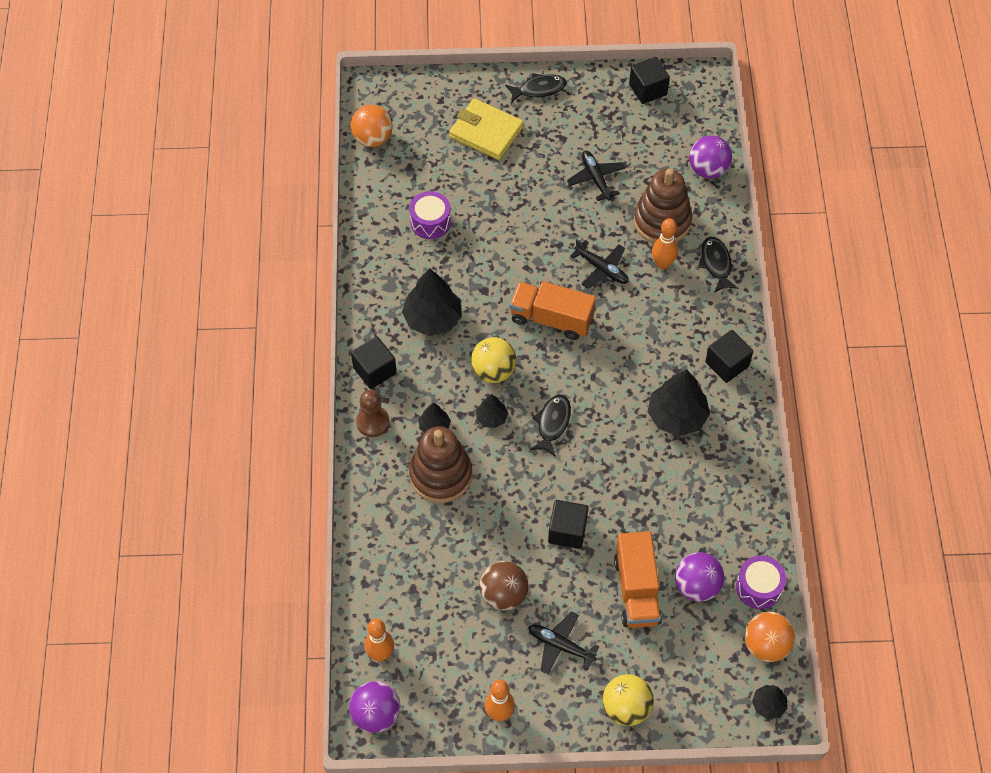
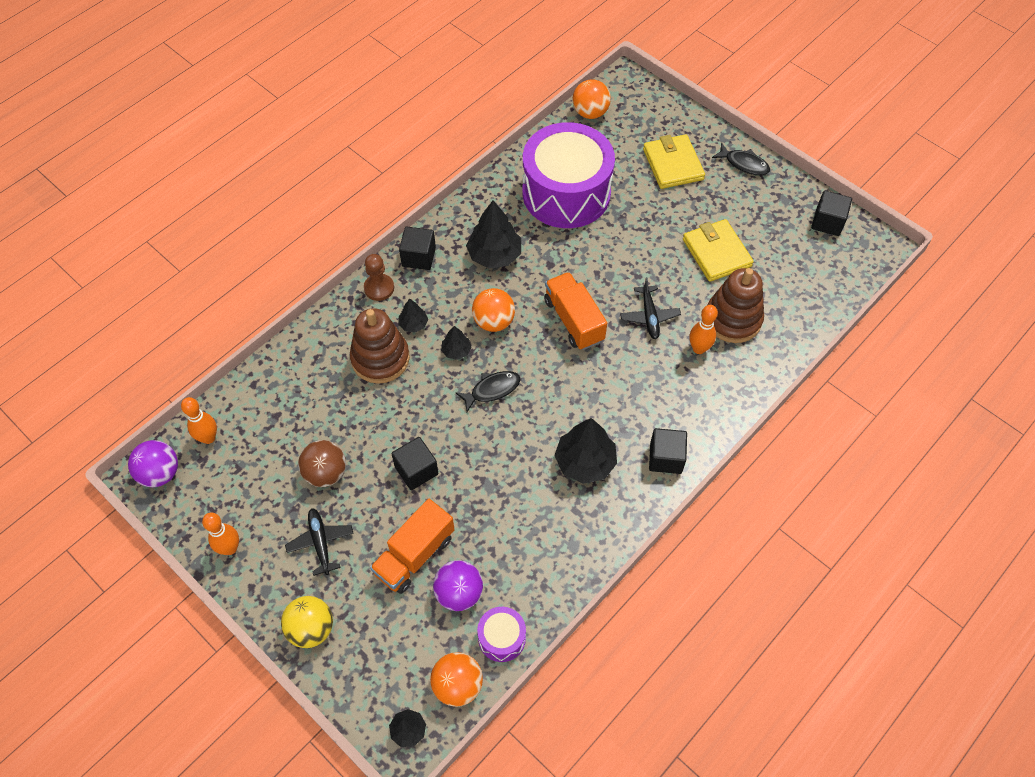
camera: 45 degrees right, 0 degrees up
(430, 222) = (566, 193): purple drum -> purple drum, size x2.36
(493, 371) = (494, 321): yellow ball -> orange ball
(596, 178) = (716, 253): black plane -> yellow wallet
(708, 169) = (811, 311): purple ball -> none
(716, 264) = (740, 381): black fish -> none

